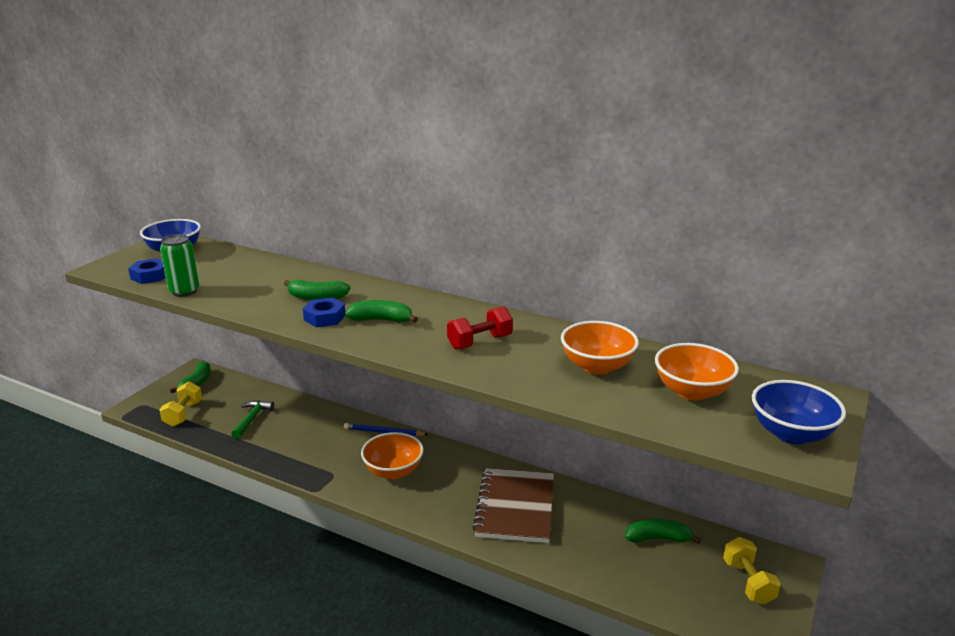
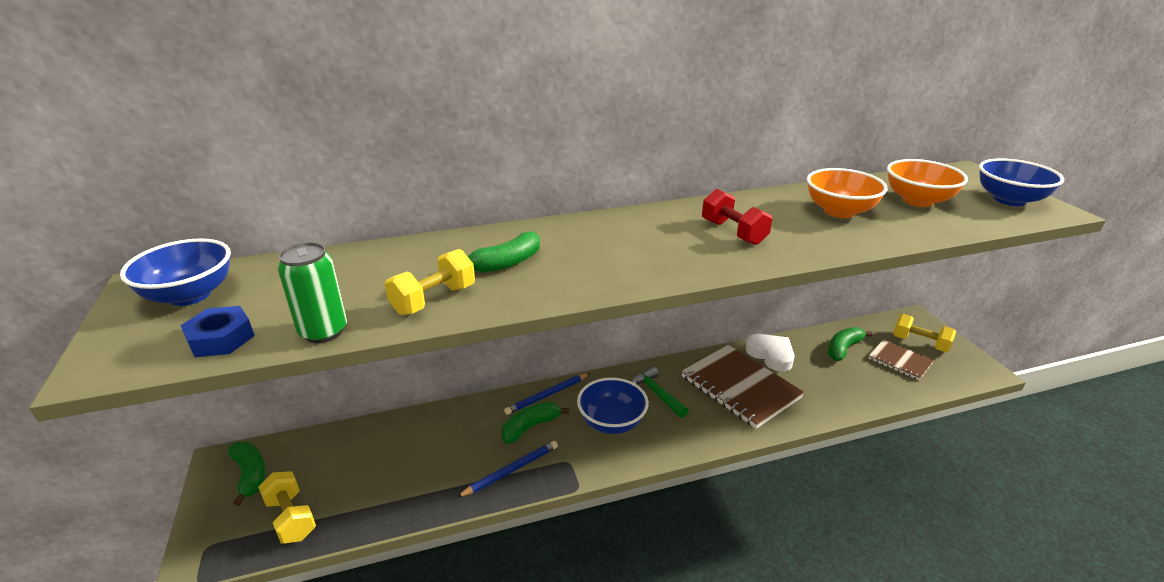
camera: 45 degrees left, 5 degrees up
(249, 299) = (434, 300): none -> yellow dumbbell
(252, 419) = (392, 467): green hammer -> green hammer (657, 394)
(300, 458) = (511, 470): none -> blue pencil
(324, 318) = (562, 277): blue nut -> none
(381, 320) = (618, 253): green banana -> green banana (531, 427)
(393, 471) = (612, 422): orange bowl -> blue bowl
(480, 342) = (733, 232): red dumbbell -> red dumbbell turned 45 degrees counterclockwise
(583, 503) = (771, 355): none -> white heart
(694, 579) = (899, 361): none -> brown notebook

